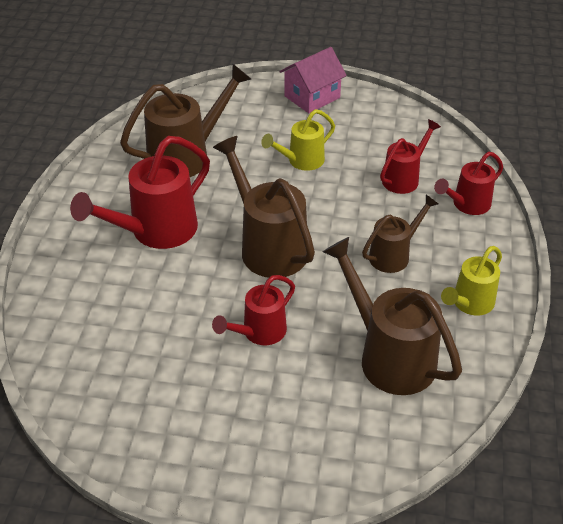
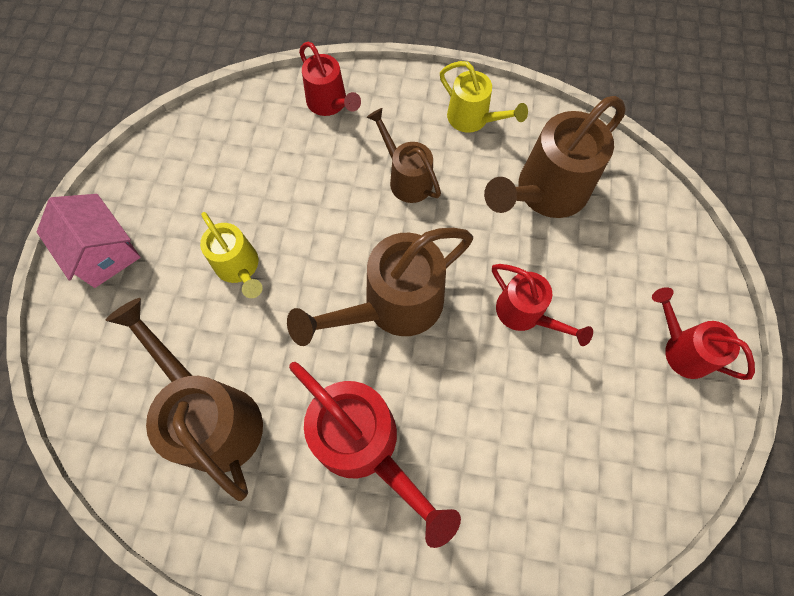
camera: 90 degrees left, 25 degrees up
(404, 178) = (281, 158): red watering can -> red watering can (681, 349)

